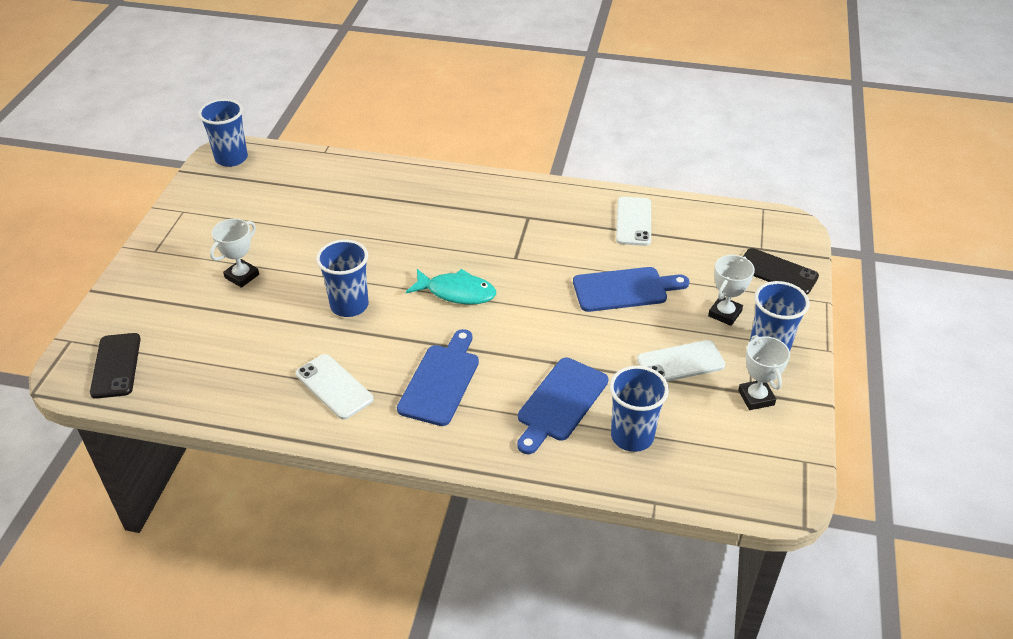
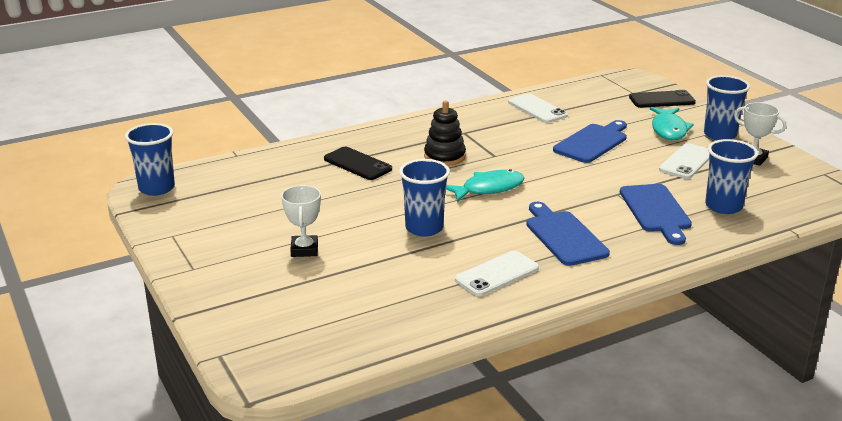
camera: 40 degrees left, 15 degrees down
(116, 365) = (295, 348): black phone -> black phone (357, 164)
(334, 387) = (497, 274): white phone -> white phone turned 45 degrees counterclockwise
(473, 236) = (444, 156): none -> black stacking toy
(724, 313) = (669, 129): white trophy -> turquoise fish

